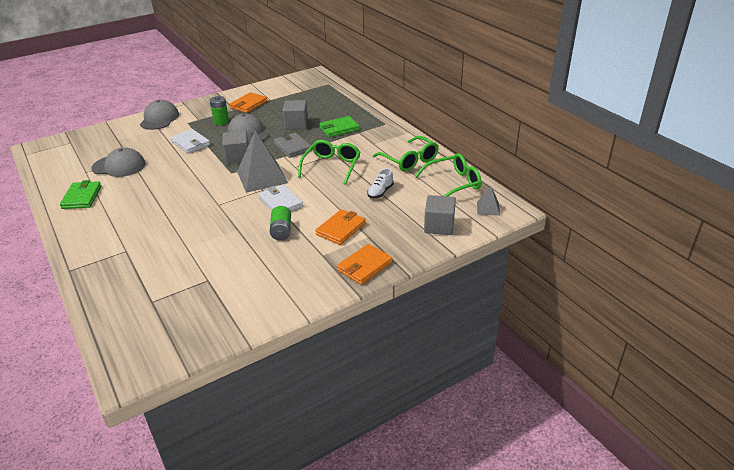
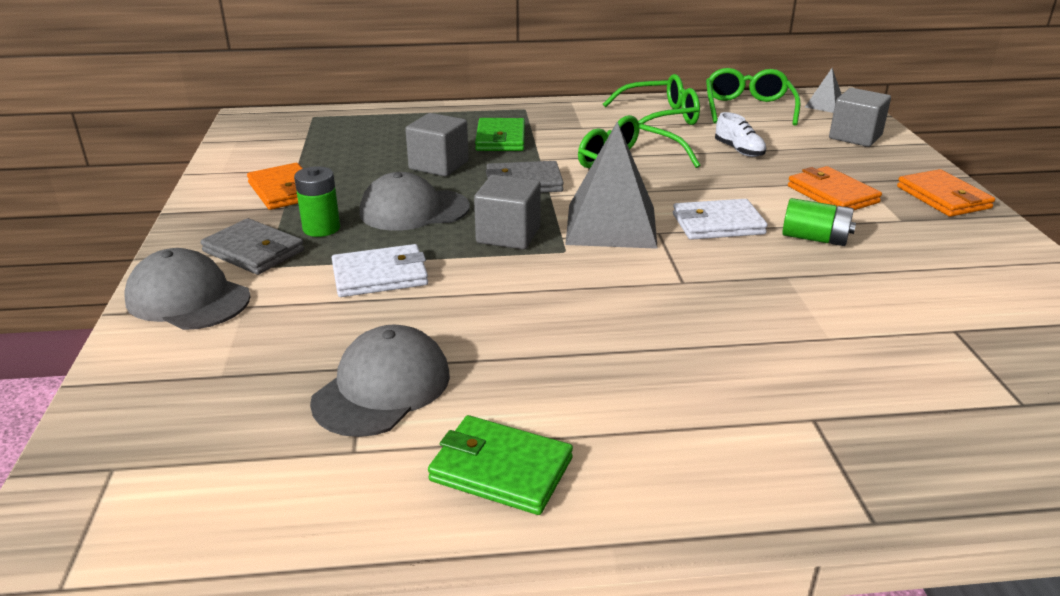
camera: 65 degrees left, 5 degrees down
(197, 117) = (254, 251): none -> grey wallet

